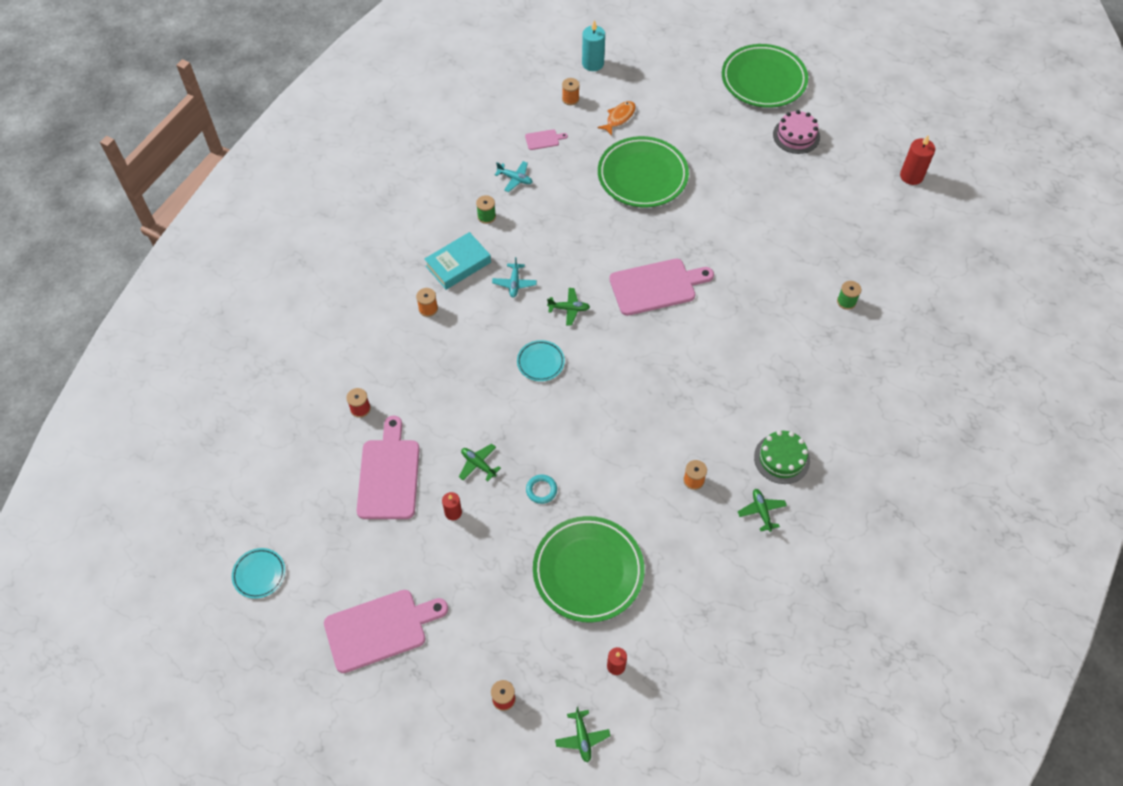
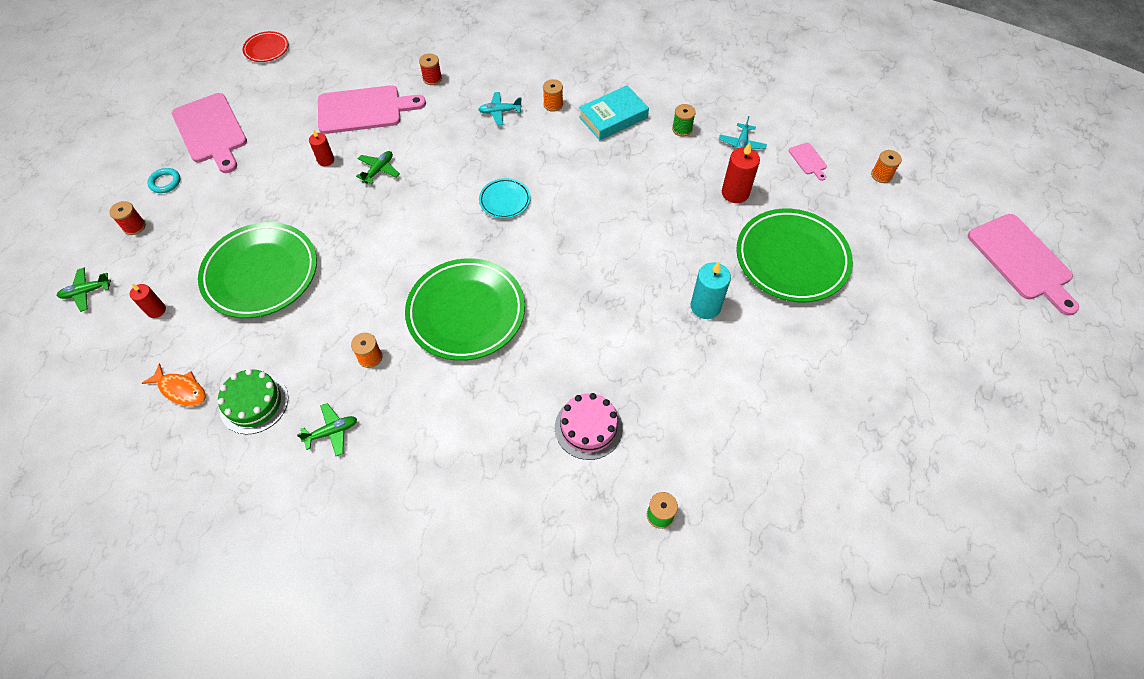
camera: 80 degrees right, 0 degrees up
(259, 574) = (266, 49): turquoise plate -> red plate
(458, 264) = (613, 117): turquoise book -> turquoise book turned 75 degrees counterclockwise
(514, 283) = (600, 165): turquoise plane -> turquoise plane (500, 112)
(541, 490) = (352, 223): turquoise ring -> turquoise ring (165, 182)
(569, 309) = (578, 215): green plane -> none
(593, 63) = (949, 188): turquoise candle -> turquoise candle (705, 306)
(619, 118) = (874, 225): orange fish -> orange fish (181, 390)
(656, 286) = (629, 292): pink cutting board -> pink cutting board (1022, 260)
(763, 80) = (1022, 379): green plate -> green plate (466, 312)
(781, 458) = (405, 449): green cake -> green cake (254, 403)
(796, 136) = (936, 430): pink cake -> pink cake (588, 427)
(911, 176) = (928, 604): red candle -> red candle (735, 193)

